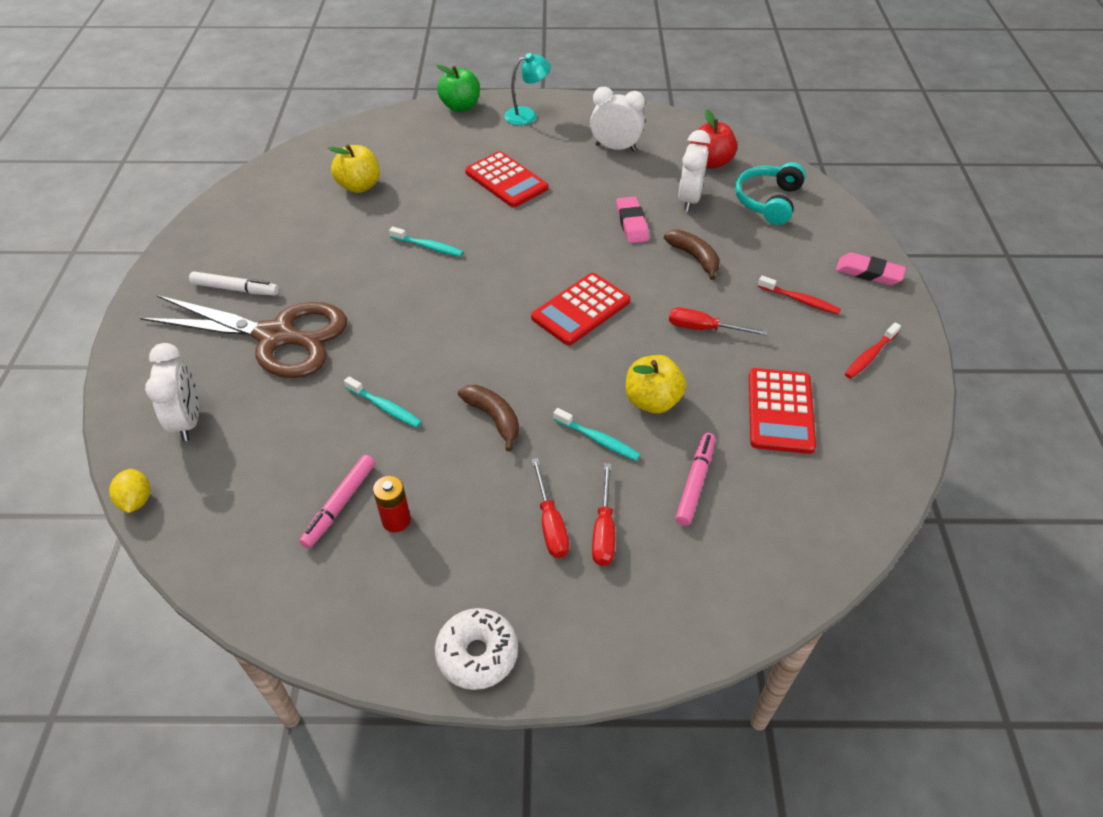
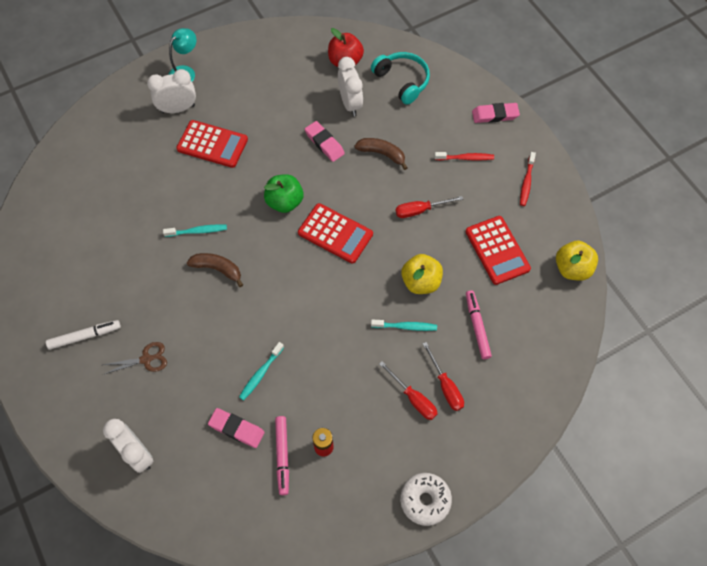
camera: 30 degrees left, 15 degrees up
(136, 500) = (151, 526): yellow lemon -> none
(276, 336) = (146, 359): brown scissors -> brown scissors, size x0.40
(312, 450) = (236, 429): none -> pink eraser
(359, 186) = (106, 200): yellow apple -> yellow apple (572, 268)
(385, 407) = (260, 374): turquoise toothbrush -> turquoise toothbrush turned 120 degrees clockwise
(460, 107) = (128, 86): green apple -> green apple (284, 202)
(494, 418) = (334, 345): brown banana -> brown banana (218, 269)
(581, 309) = (335, 233): red calculator -> red calculator turned 75 degrees counterclockwise
(615, 148) = (271, 77): white clock -> white clock (178, 109)
(768, 201) = (402, 81): turquoise headphones -> turquoise headphones turned 150 degrees clockwise

